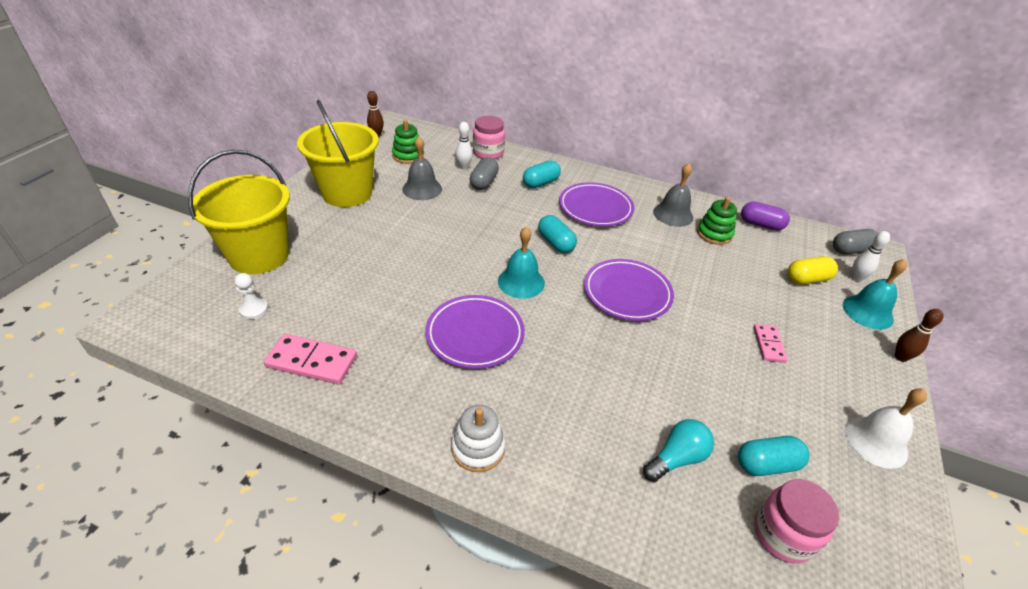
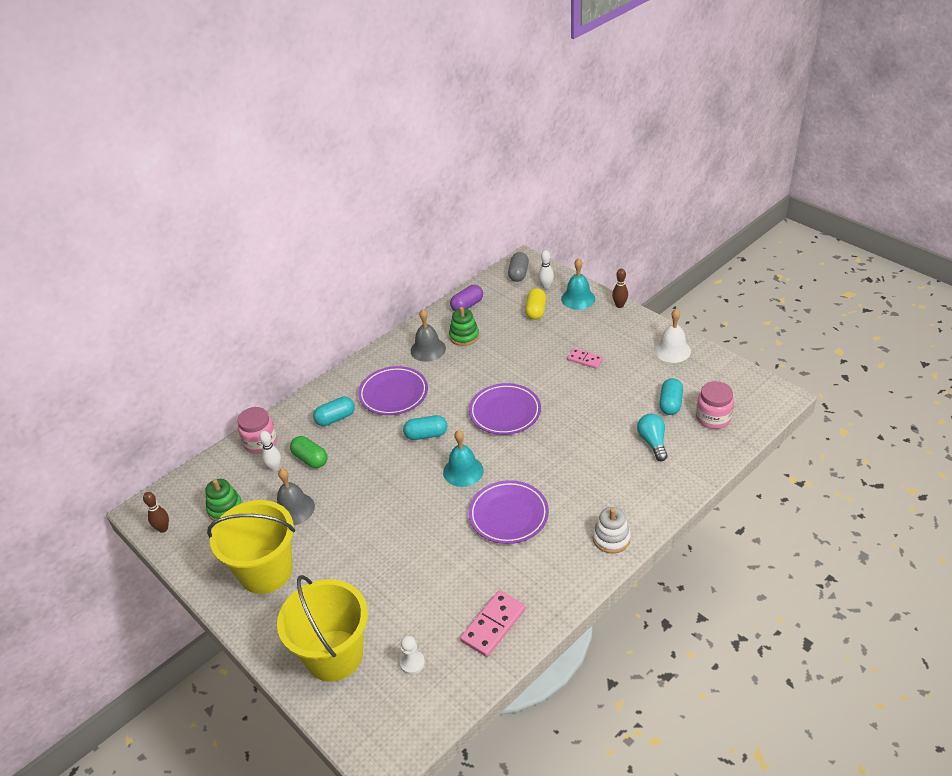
camera: 60 degrees left, 0 degrees up
(484, 182) = (310, 459): grey capsule -> green capsule
(540, 183) = (335, 418): turquoise capsule -> turquoise capsule turned 75 degrees clockwise

